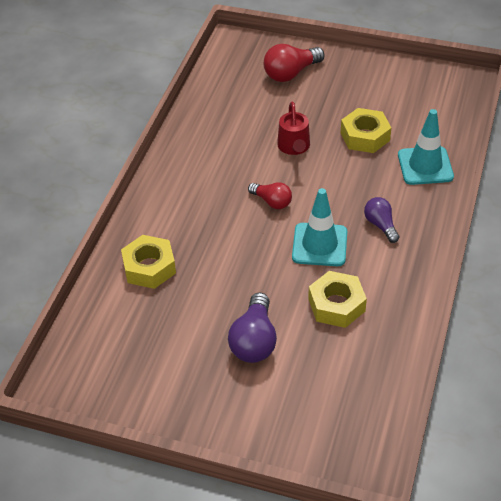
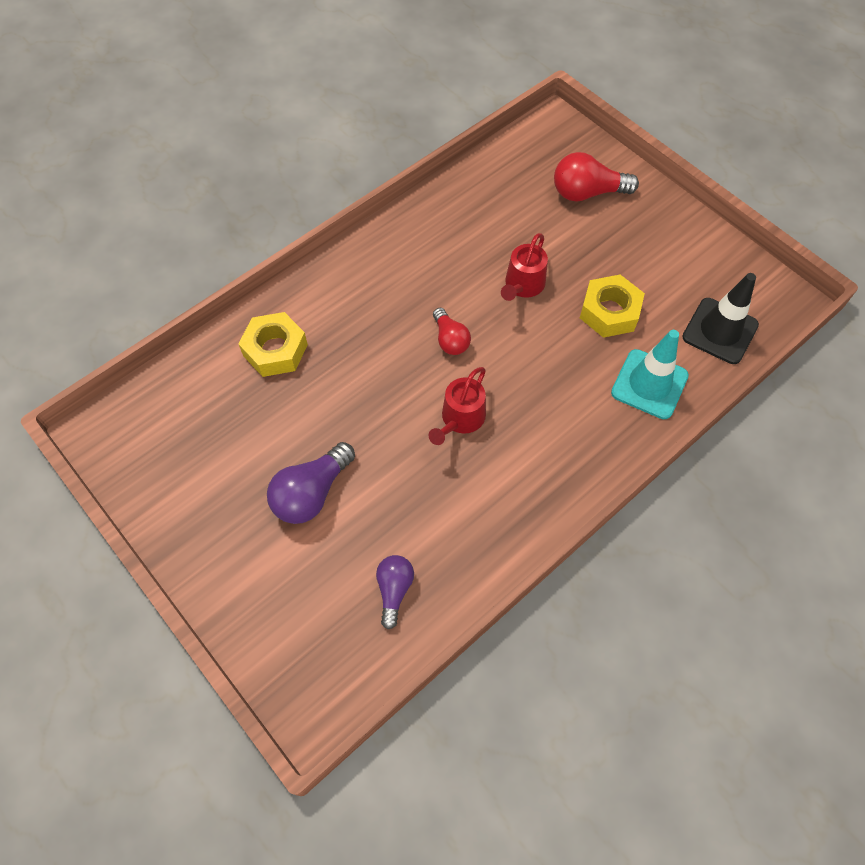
camera: 30 degrees right, 15 degrees up
(319, 245) = (460, 419): turquoise traffic cone -> red watering can
(336, 305) = (424, 500): yellow nut -> none
(380, 225) = (543, 431): purple light bulb -> purple light bulb (394, 590)
(443, 116) = (720, 331): none -> black traffic cone

